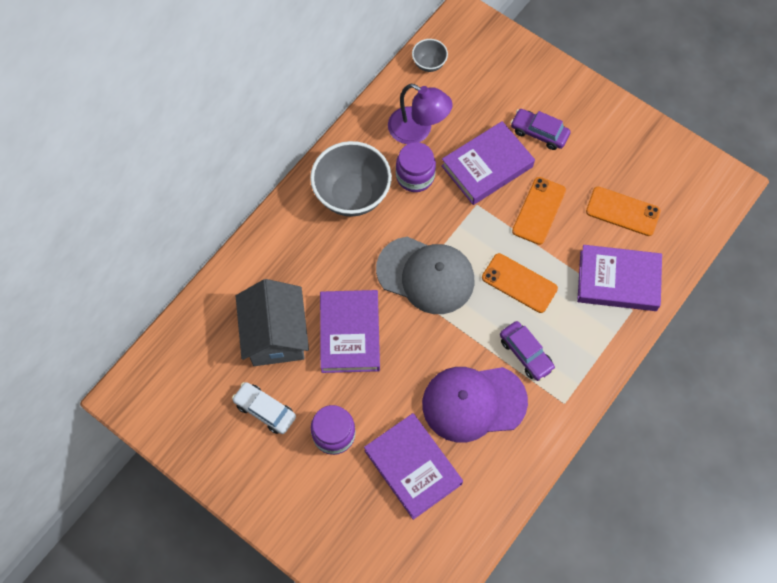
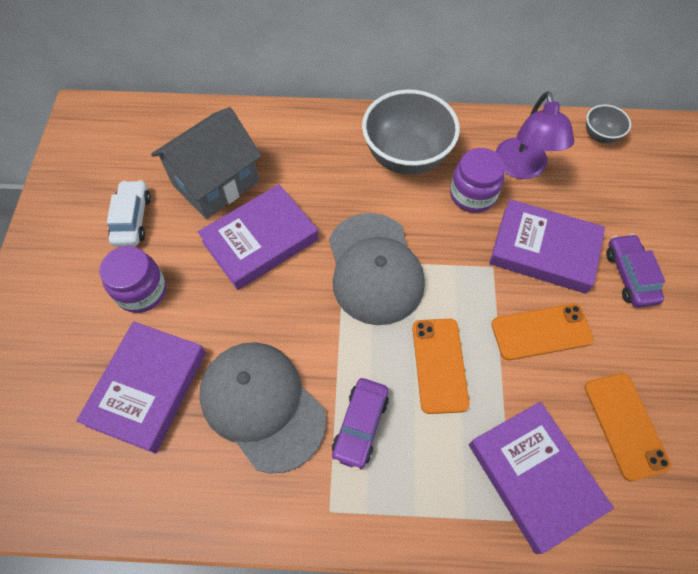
camera: 55 degrees right, 5 degrees down
(473, 403) = (262, 405): purple cap -> grey cap

